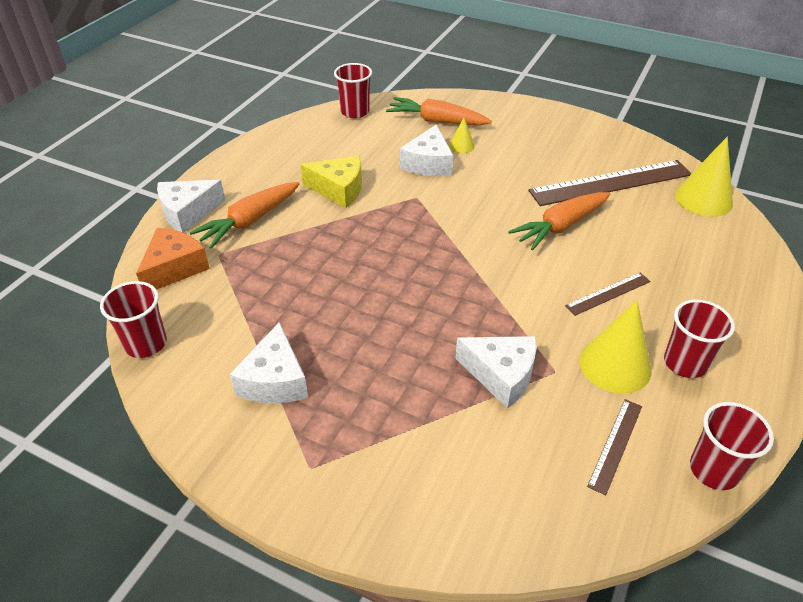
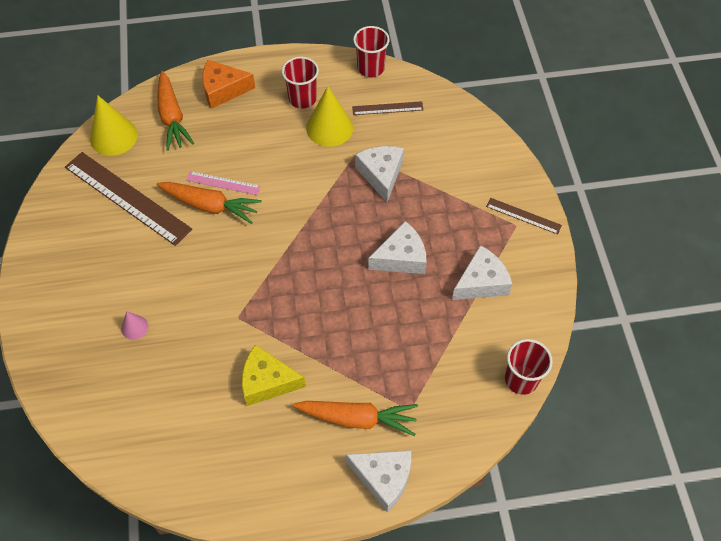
camera: 125 degrees left, 15 degrees up
(174, 268) = (447, 427): orange cheese -> orange cheese (223, 90)
(339, 189) = (267, 382): yellow cheese -> yellow cheese turned 60 degrees counterclockwise
(355, 112) = (126, 460): red cup -> none
(428, 163) = (181, 337): white cheese -> white cheese (401, 257)
(437, 121) = (101, 372): orange carrot -> orange carrot (172, 117)
(461, 146) = (134, 327): yellow cone -> pink cone
(585, 245) = (223, 183): none -> pink ruler
(608, 293) = (267, 152): brown ruler -> brown ruler (523, 216)

